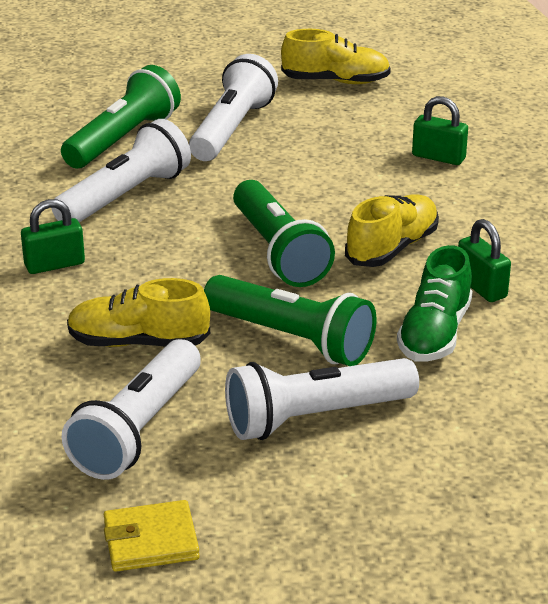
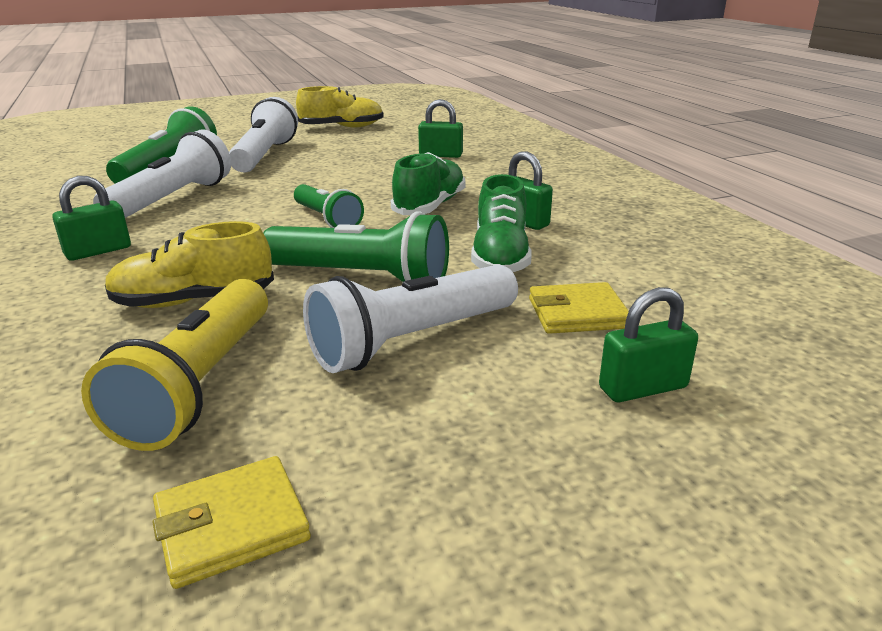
camera: 15 degrees left, 5 degrees down
(138, 430) = (200, 384): white flashlight -> yellow flashlight
(278, 252) = (327, 219): green flashlight -> green flashlight, size x0.64
(392, 248) = (430, 206): yellow shoe -> green shoe
(473, 414) = (577, 313): none -> yellow wallet
(484, 496) = (643, 388): none -> green padlock

